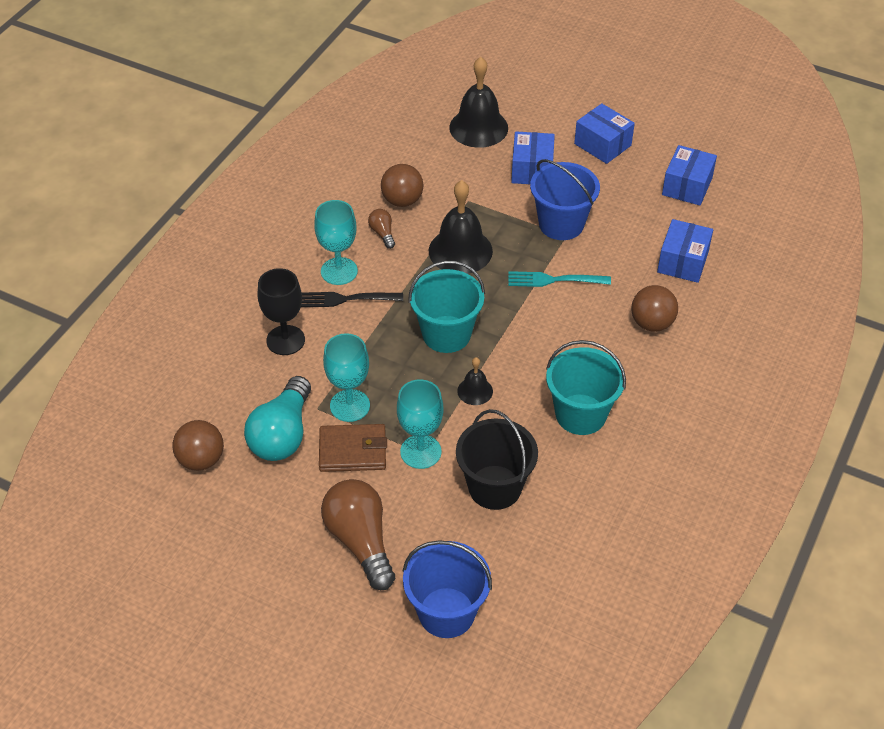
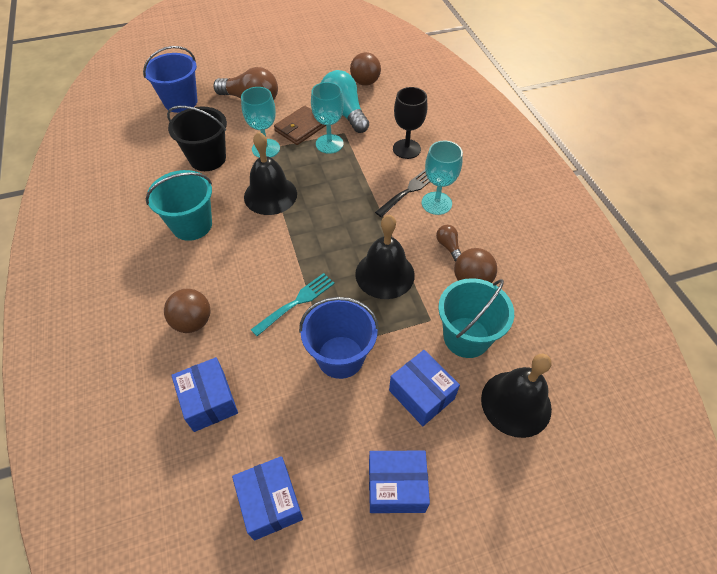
camera: 135 degrees right, 5 degrees up
(382, 233) = (448, 246): brown light bulb -> brown light bulb turned 135 degrees counterclockwise
(446, 334) = (325, 213): turquoise bucket -> turquoise bucket (466, 337)
(475, 391) = (270, 195): black bell -> black bell, size x1.97

